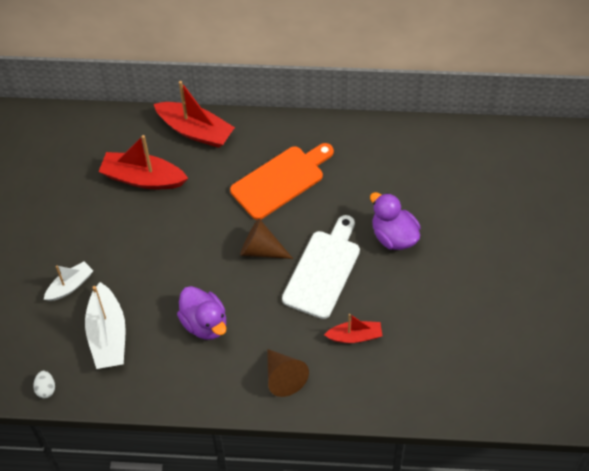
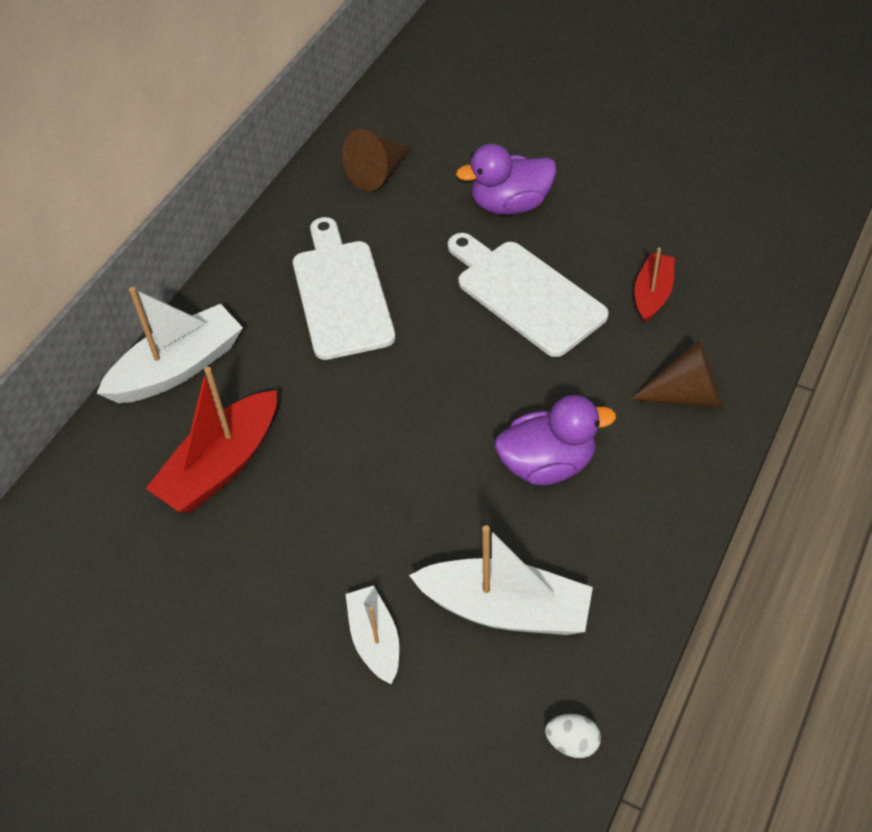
camera: 65 degrees left, 5 degrees down
(195, 131) = (178, 368): red boat -> white boat
(261, 250) = (450, 354): brown cone -> brown cone (378, 173)
(281, 180) = (341, 293): orange cutting board -> white cutting board

